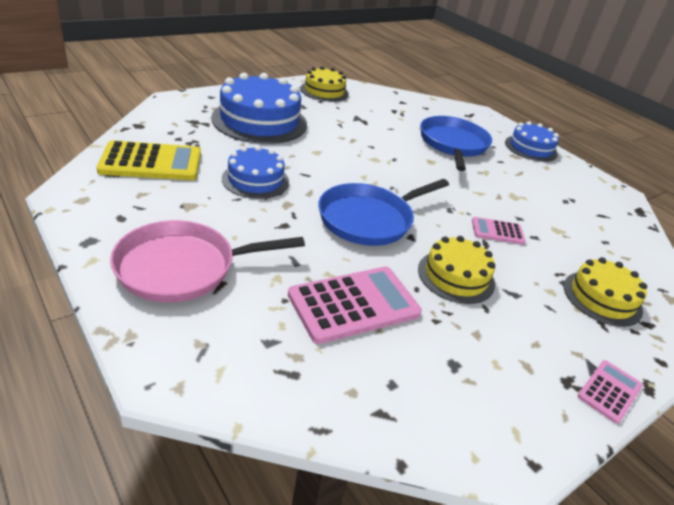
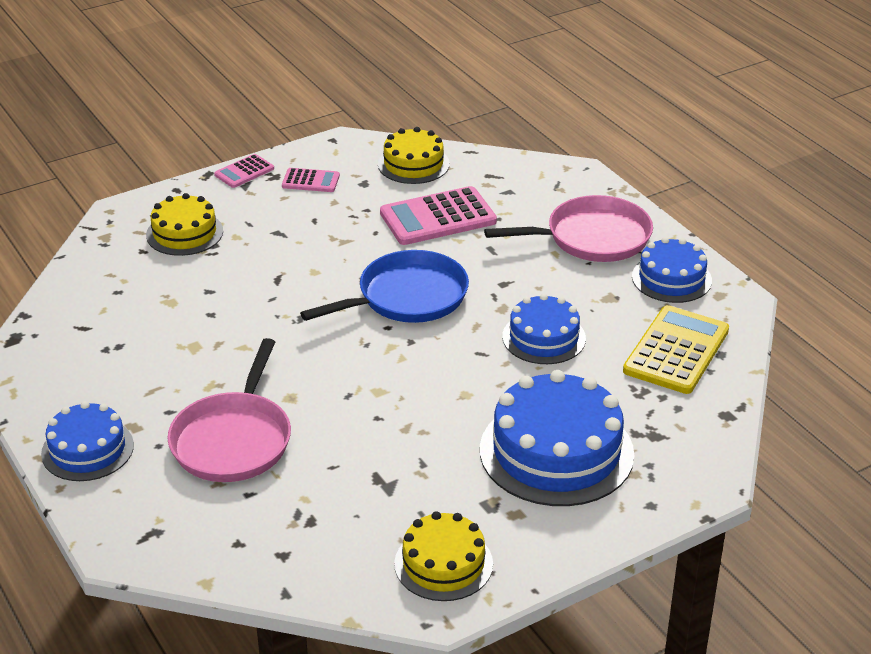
camera: 170 degrees left, 0 degrees up
(119, 218) = (671, 278): none -> blue cake
(151, 162) = (676, 351): yellow calculator -> yellow calculator turned 120 degrees clockwise
(453, 144) = (233, 440): blue pan -> pink pan
(456, 276) = (330, 244): yellow cake -> yellow cake (413, 164)
(497, 231) = (253, 294): pink calculator -> pink calculator (310, 181)

